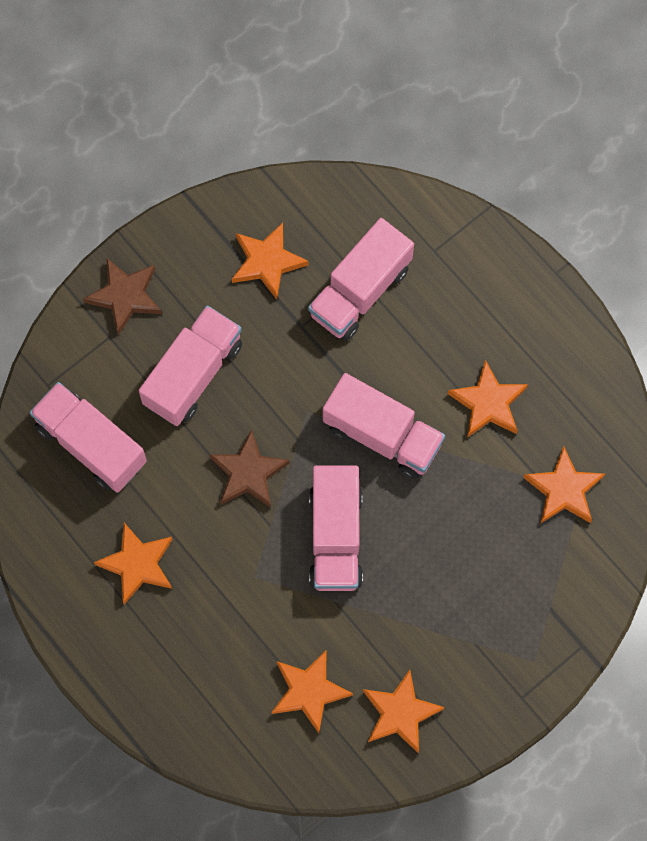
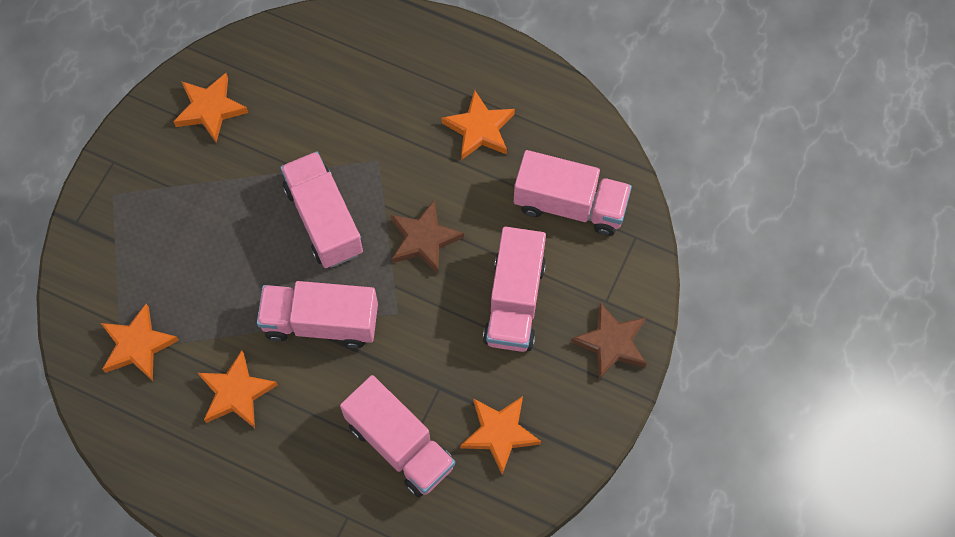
camera: 155 degrees right, 5 degrees down
(309, 691) = (292, 94): orange star -> none
(360, 291) = (400, 445): pink truck -> pink truck turned 120 degrees clockwise

